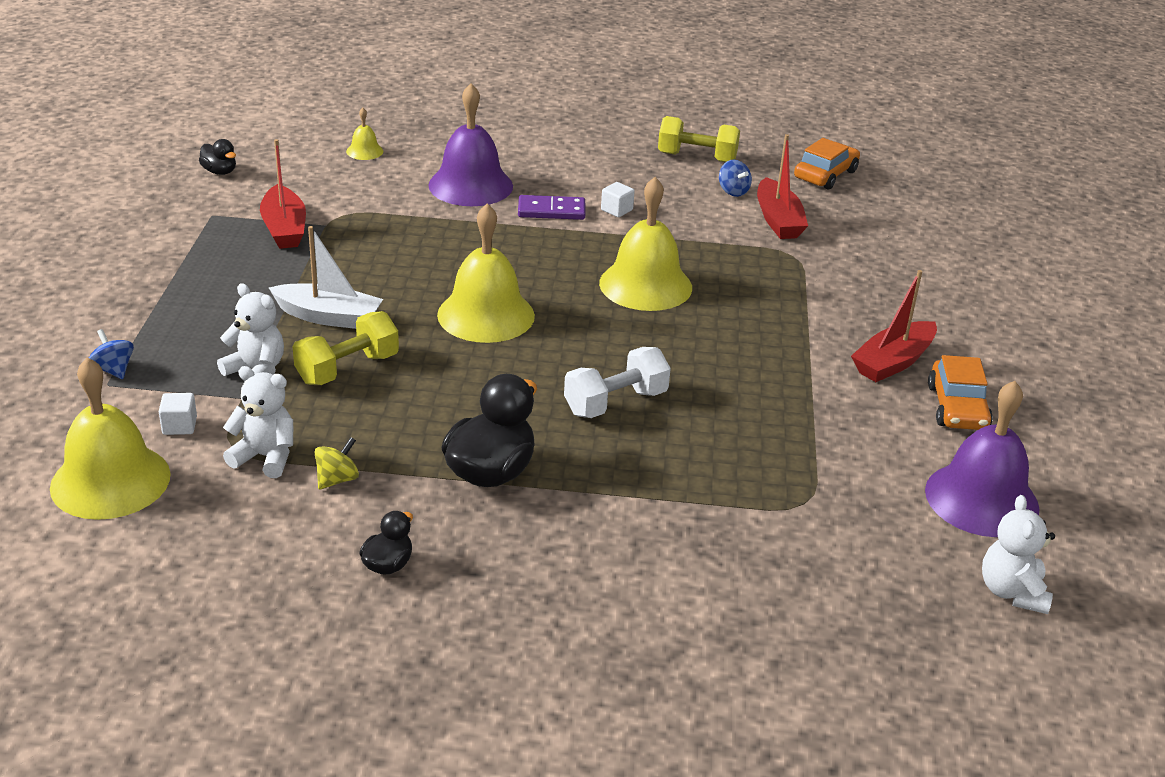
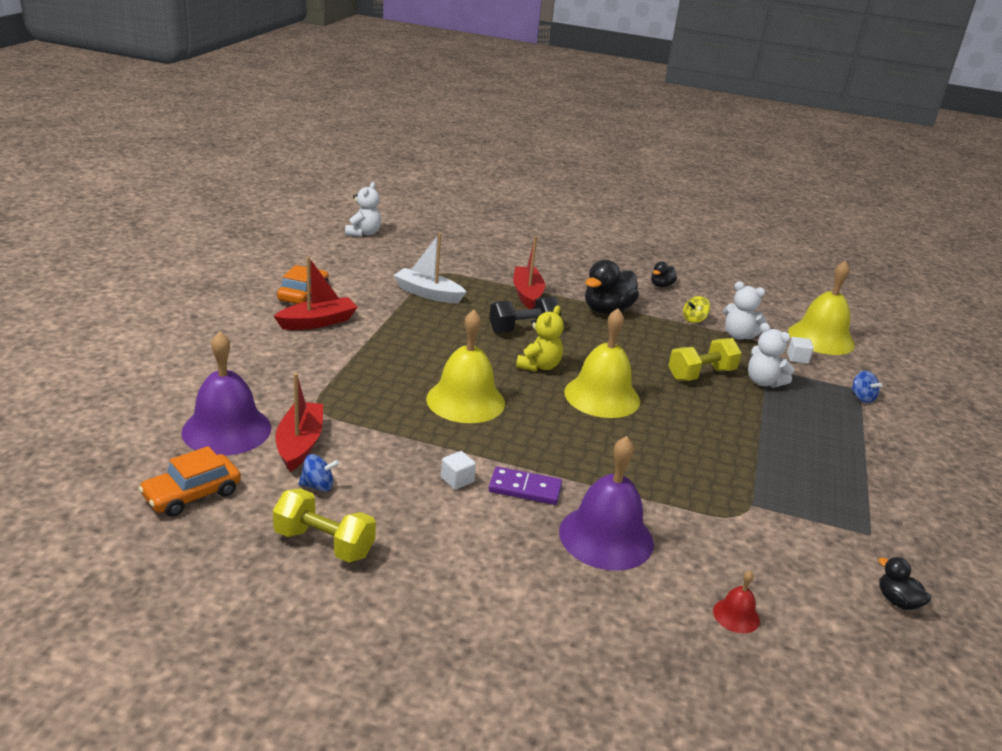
camera: 170 degrees left, 5 degrees down
(284, 228) = (791, 505): red boat -> red boat (527, 294)
(328, 317) = (724, 412): white boat -> white boat (428, 294)
(364, 151) = (736, 615): yellow bell -> red bell
(575, 344) = (539, 366): none -> yellow teddy bear
(615, 403) = (523, 329): white dumbbell -> black dumbbell
(733, 191) = (318, 486): blue spinning top -> blue spinning top turned 105 degrees clockwise
(981, 499) = (339, 260): purple bell -> purple bell (226, 429)

